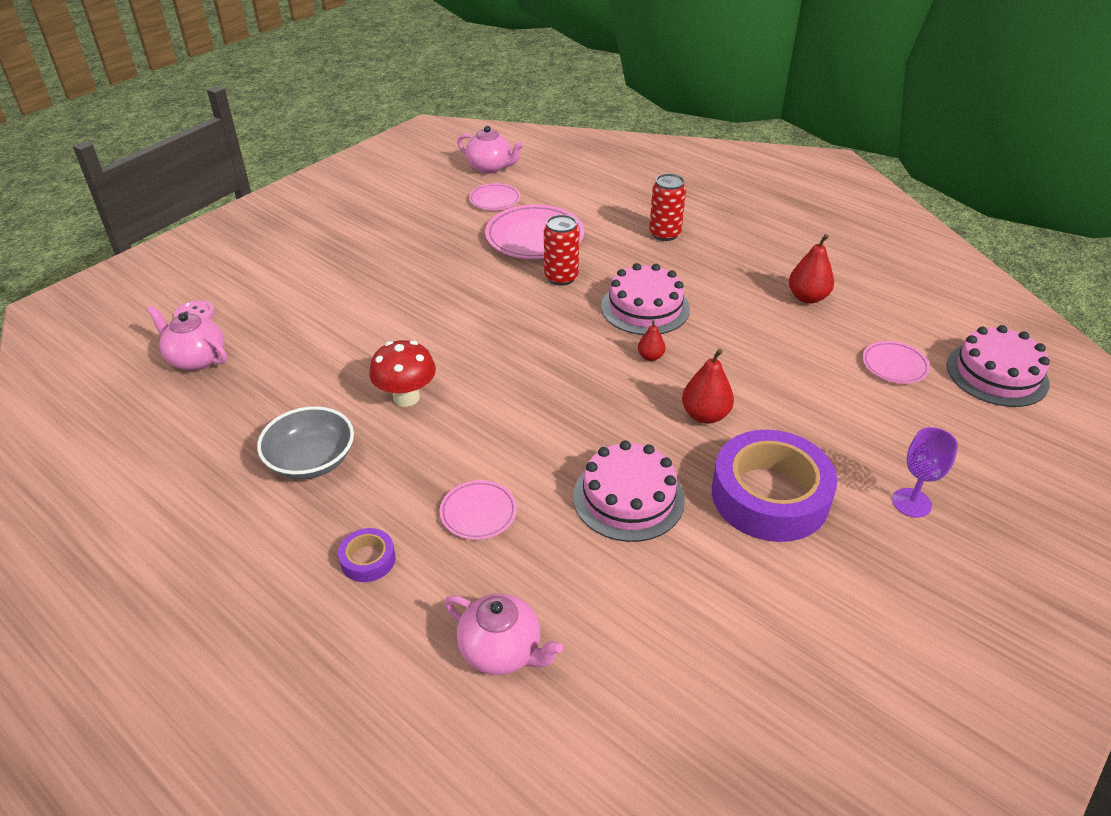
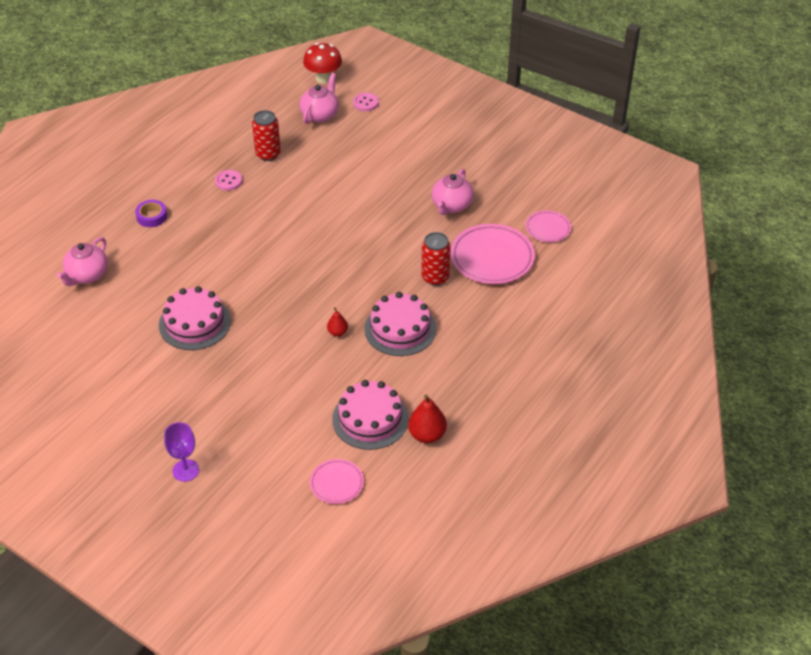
camera: 85 degrees right, 5 degrees up
(311, 460) = (228, 181): grey bowl -> pink button
(406, 397) = (286, 212): red mushroom -> red mushroom (323, 78)
(478, 513) = (184, 256): pink plate -> none
(490, 167) = (604, 220): pink teapot -> pink teapot (451, 205)
(664, 234) = (513, 341): red can -> red can (268, 154)
(705, 415) = (273, 362): red pear -> none
(770, 496) = (194, 393): purple tape -> none
(997, 374) = (330, 554): pink cake -> pink cake (370, 419)

